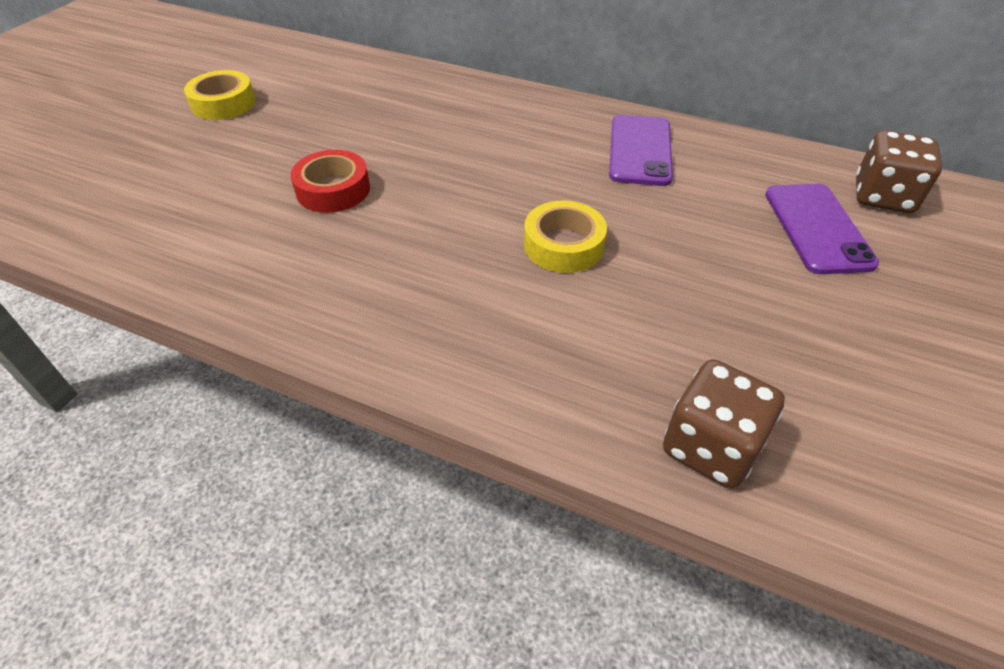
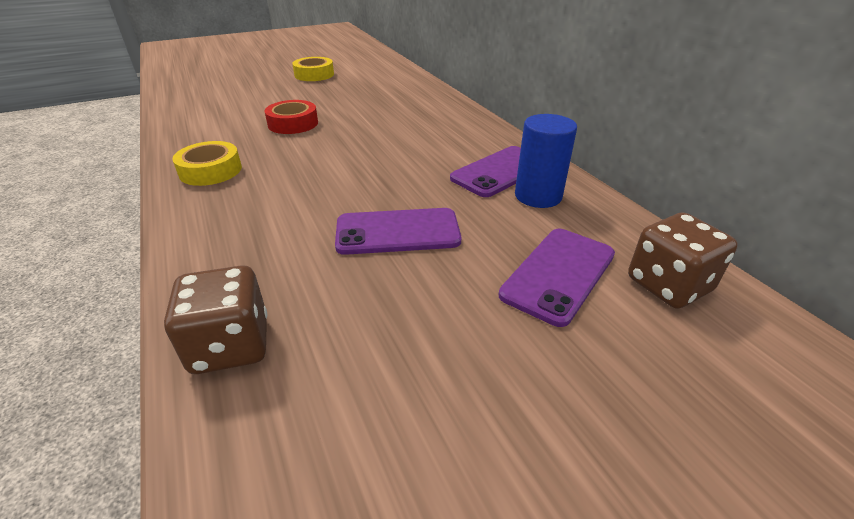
camera: 40 degrees right, 10 degrees down
(563, 245) = (355, 197): yellow tape -> yellow tape (210, 170)
(658, 260) = (397, 232): none -> purple phone
(704, 162) = (538, 196): none -> blue cylinder

